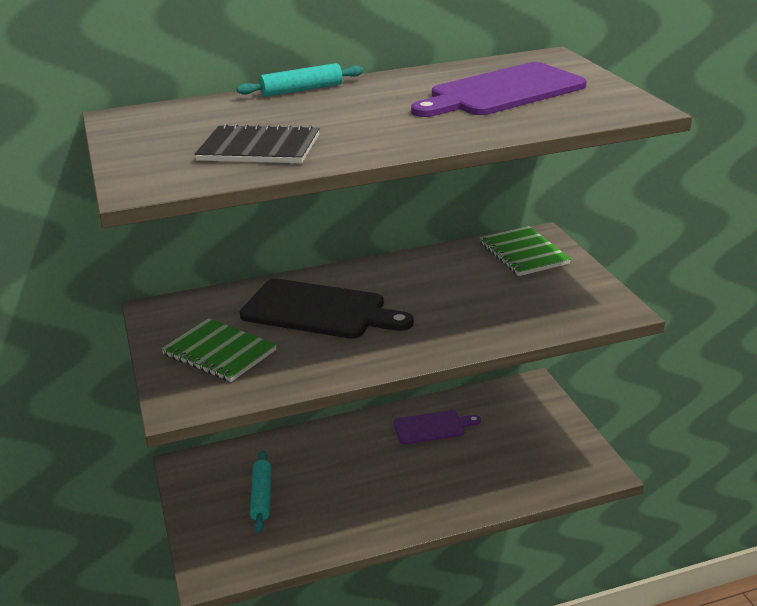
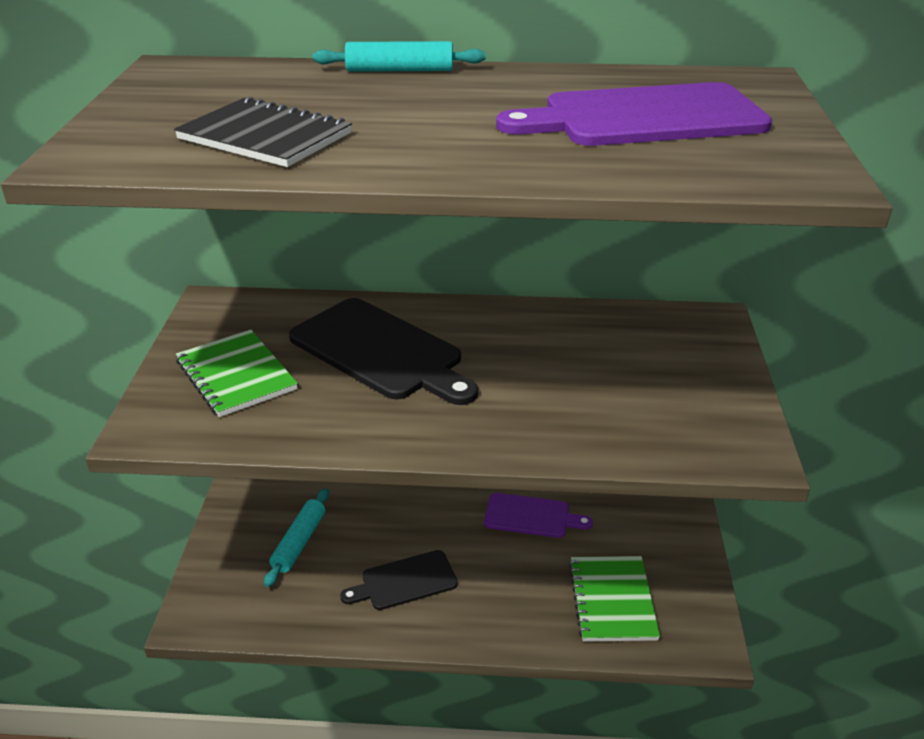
camera: 20 degrees right, 5 degrees up
(363, 498) = (404, 581): none -> black cutting board
(523, 253) = (677, 338): green notebook -> green notebook (612, 600)

